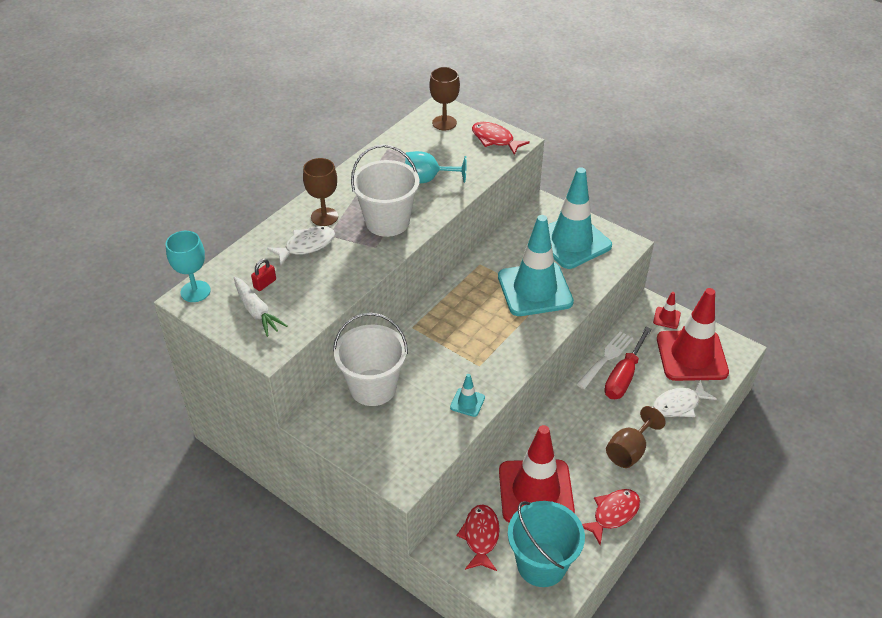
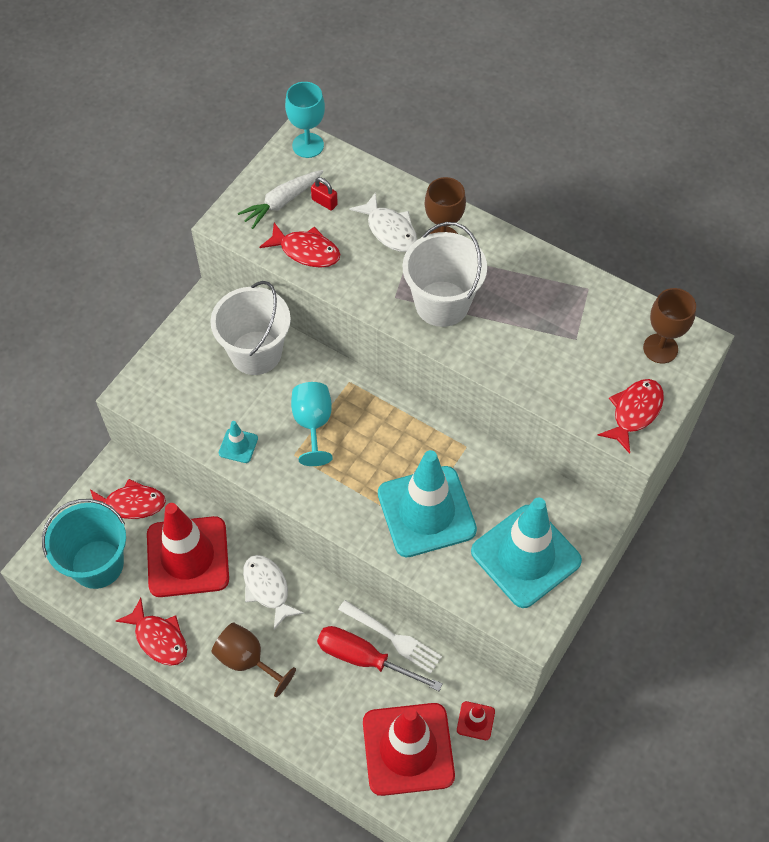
camera: 85 degrees right, 15 degrees up
(316, 298) = (306, 251): none -> red fish
(427, 179) = (531, 338): turquoise goblet -> turquoise goblet (313, 424)
(679, 404) = (322, 725): white fish -> white fish (267, 588)

